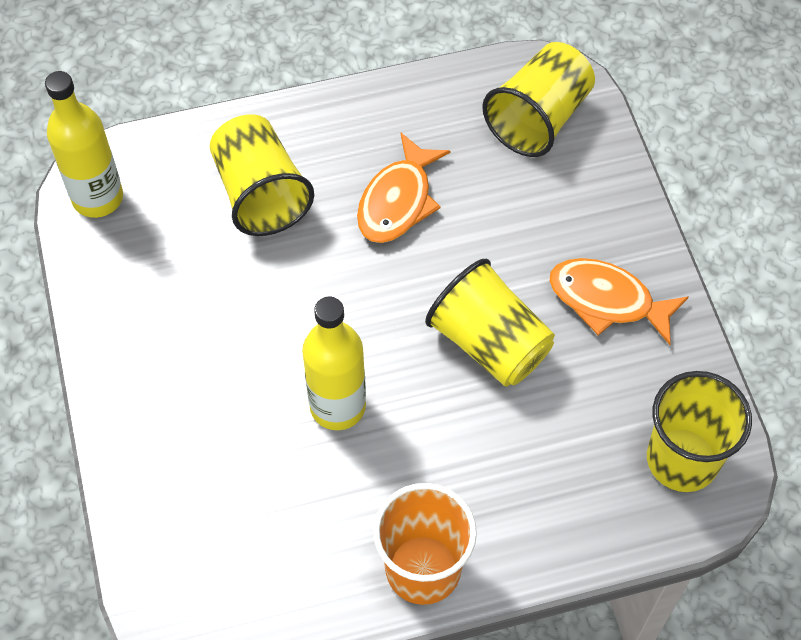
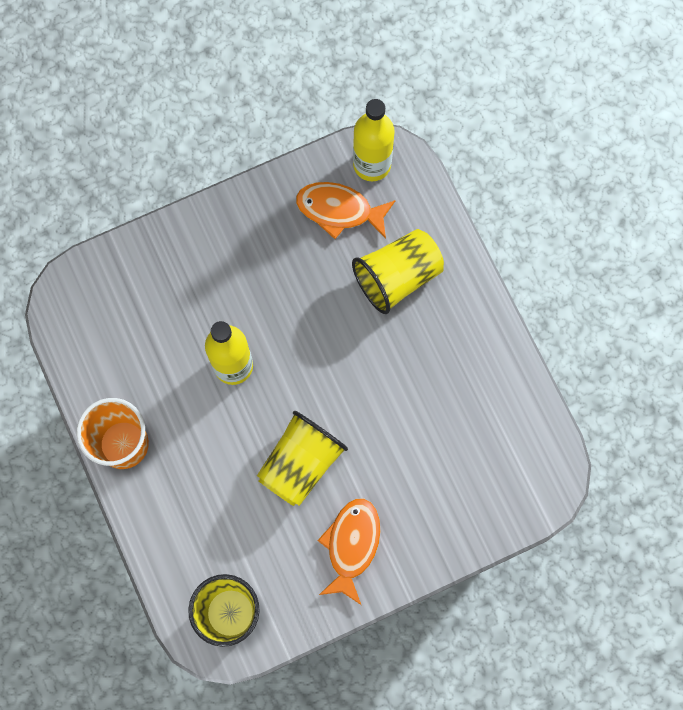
camera: 80 degrees right, 15 degrees up
(398, 201) = (410, 377): orange fish -> orange fish (339, 210)
(538, 118) = (508, 472): yellow cup -> none

